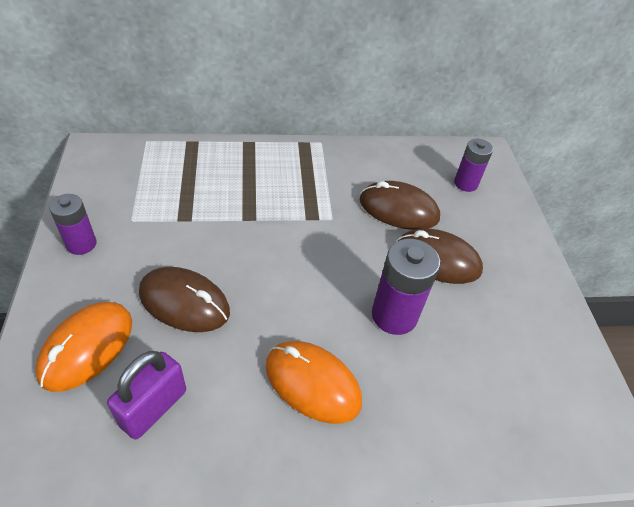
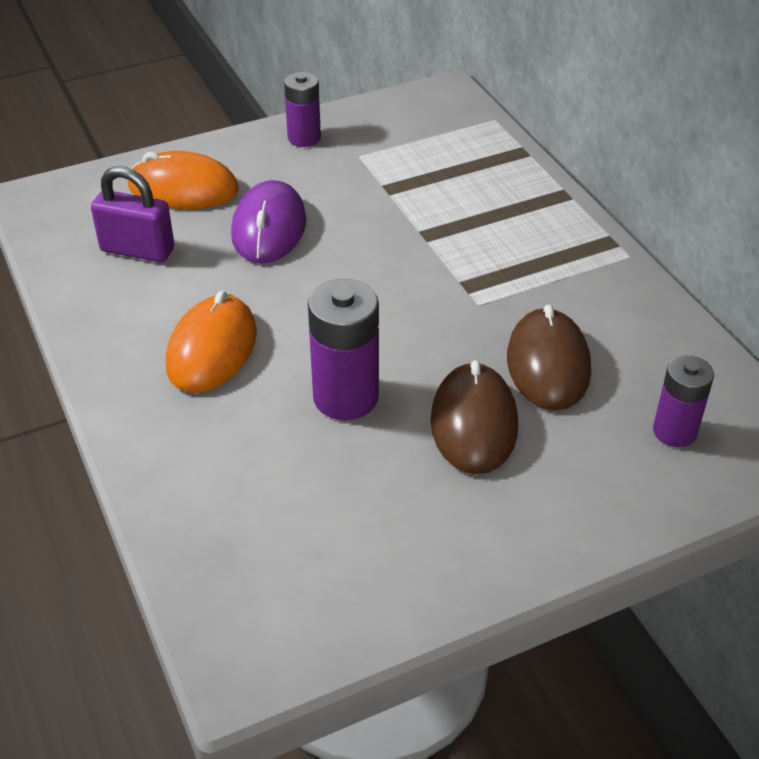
camera: 75 degrees right, 5 degrees down
(184, 302) = (269, 228): brown mouse -> purple mouse

